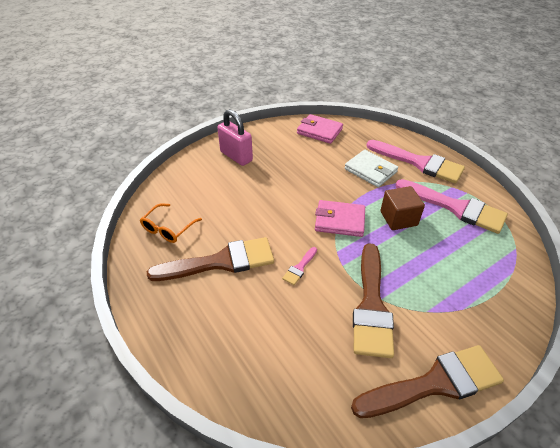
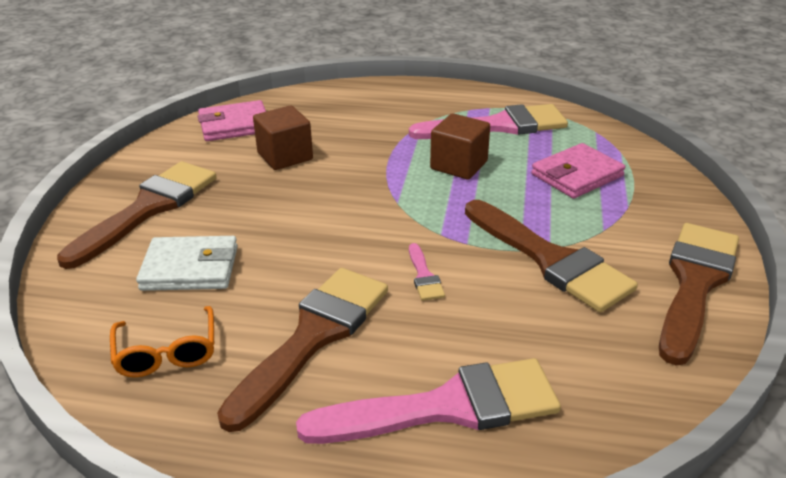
camera: 45 degrees left, 10 degrees down
(236, 156) = (148, 209): pink padlock -> brown brush
(320, 161) = (285, 156): none -> brown cube
(339, 220) = (399, 203): pink wallet -> pink wallet (576, 175)
(370, 170) = (361, 136): white wallet -> white wallet (190, 268)
(419, 163) = (404, 103): pink brush -> pink brush (446, 407)

